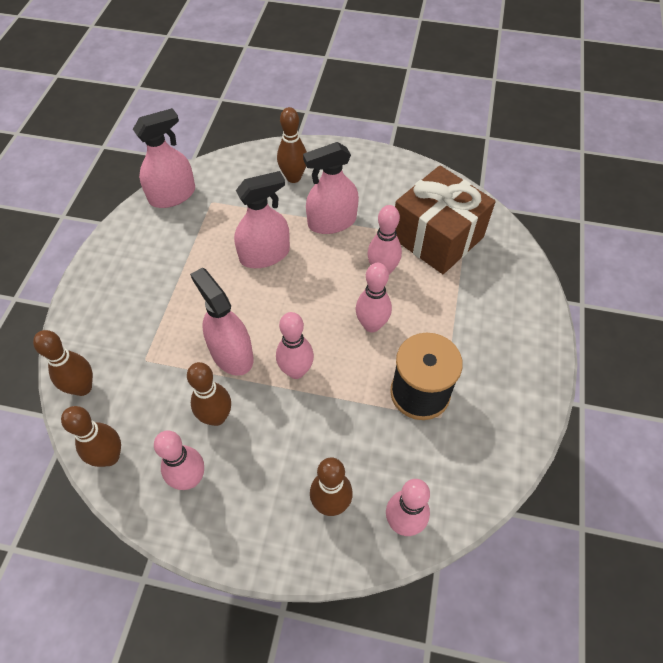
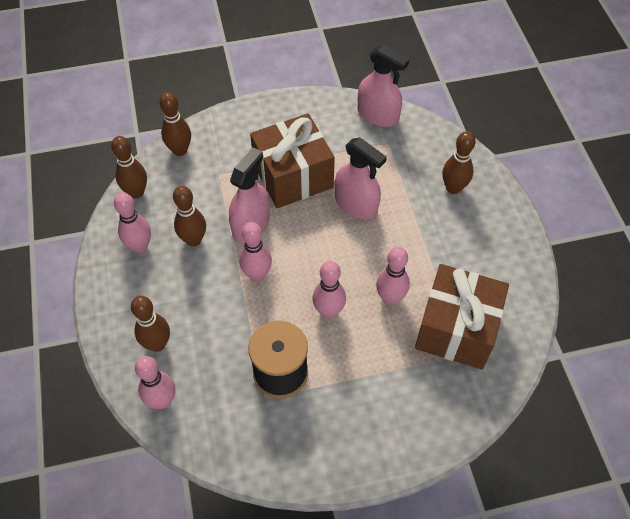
camera: 65 degrees right, 0 degrees up
(195, 292) = (293, 176): none -> brown gift
(332, 222) = (421, 238): pink spray bottle -> none

